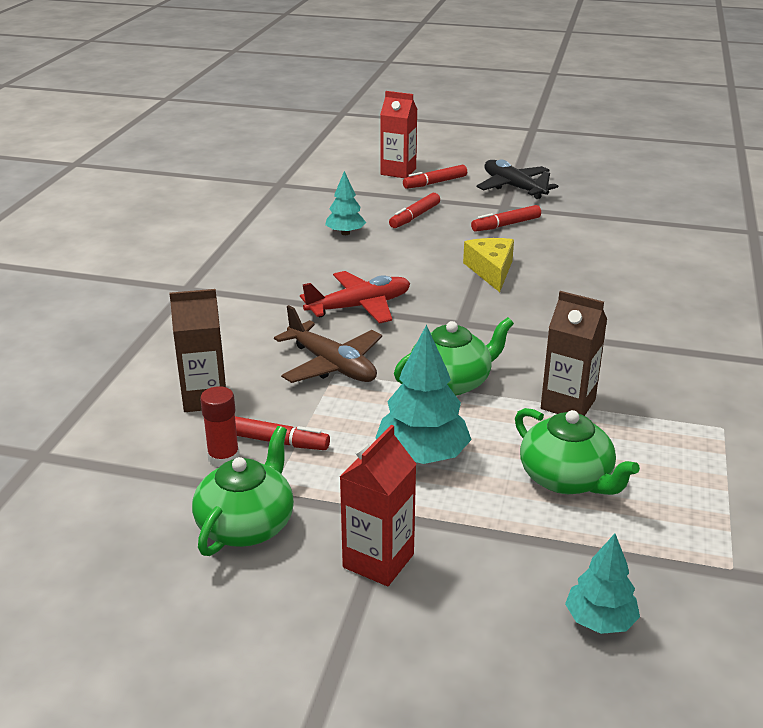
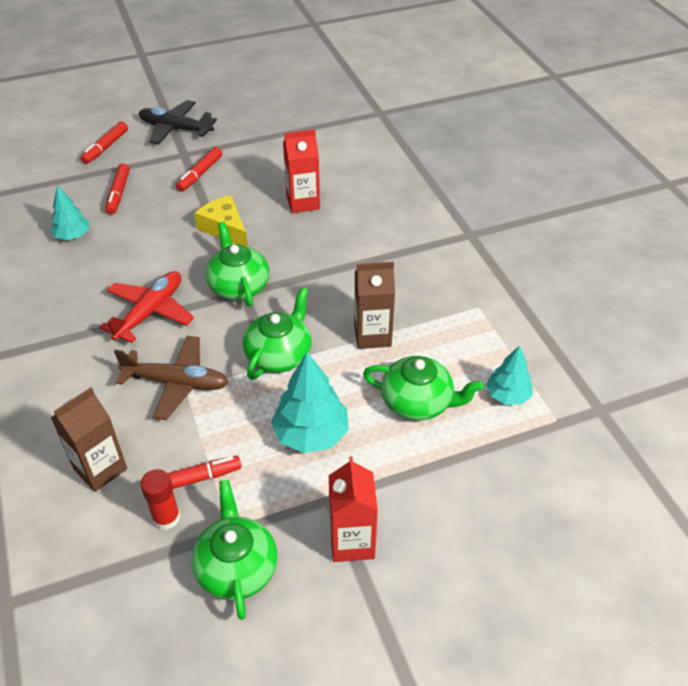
camera: 35 degrees left, 15 degrees up
(398, 172) = (63, 145): red carton -> red carton (303, 202)
(462, 316) = (238, 286): none -> green teapot
(599, 620) = (515, 504): turquoise tree -> turquoise tree (507, 395)

